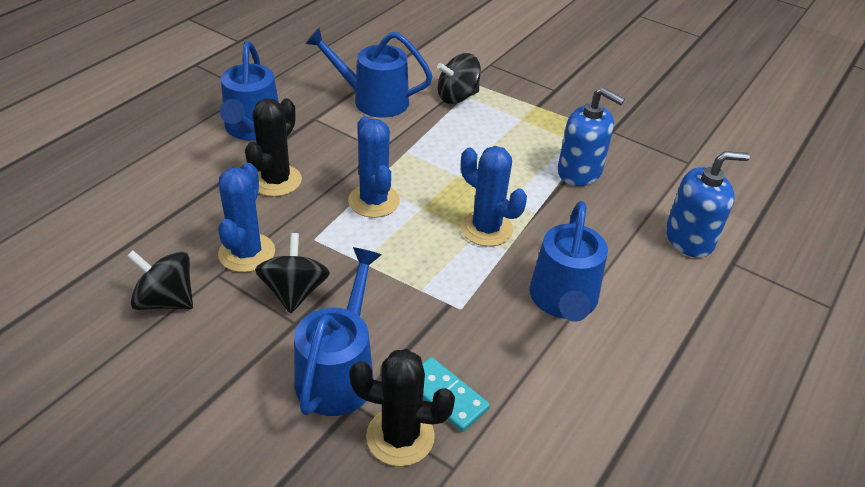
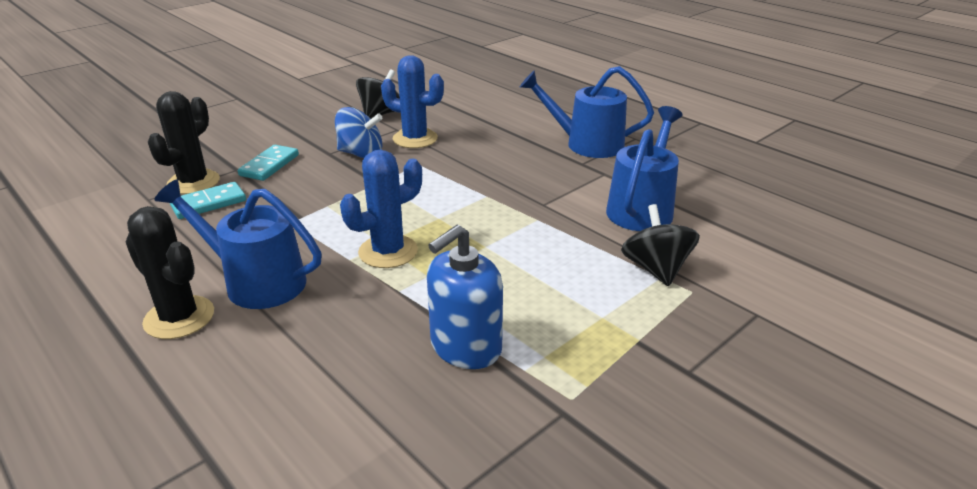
camera: 105 degrees right, 10 degrees down
(276, 181) = (503, 152): black cactus -> black cactus (179, 317)
(294, 292) = (361, 154): black spinning top -> blue spinning top
(339, 372) = (269, 165): blue watering can -> turquoise domino
(374, 201) = (458, 194): blue cactus -> none
(689, 239) = (280, 422): blue soap dispenser -> none

